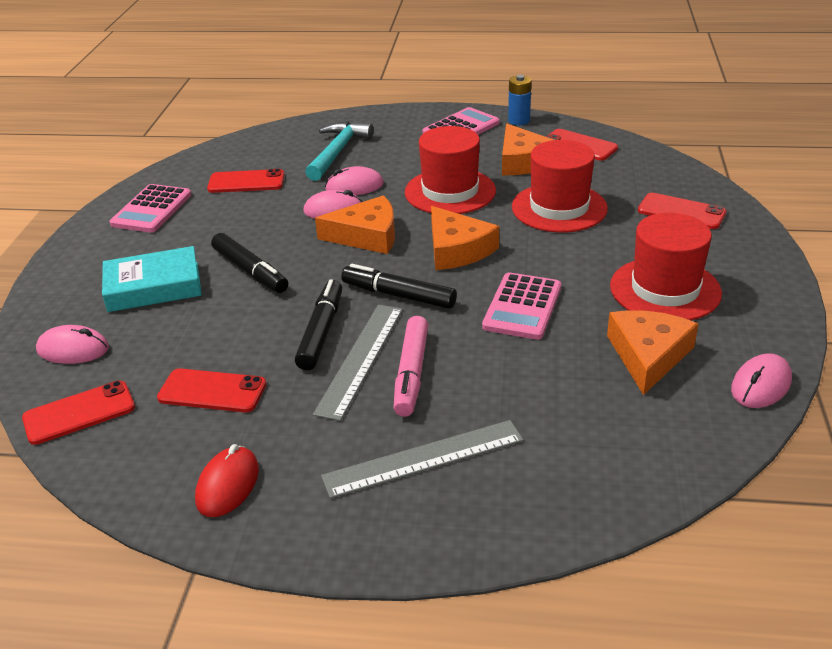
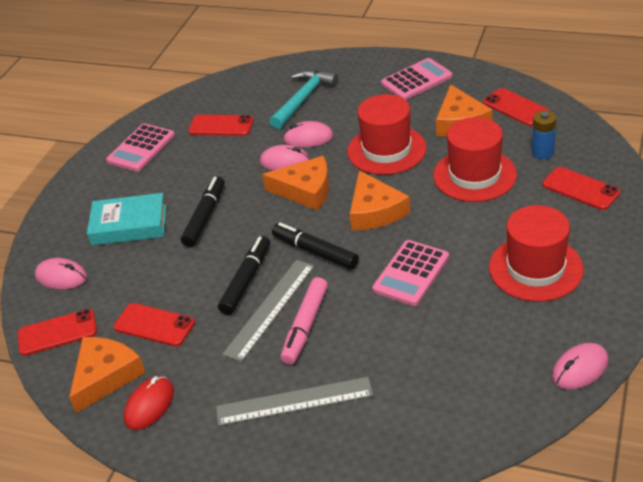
camera: 15 degrees right, 5 degrees up
(250, 271) = (205, 217): black marker -> black marker turned 135 degrees counterclockwise
(519, 121) = (470, 75): blue battery -> blue battery (542, 152)
(648, 355) = (497, 331): orange cheese -> orange cheese (105, 376)

